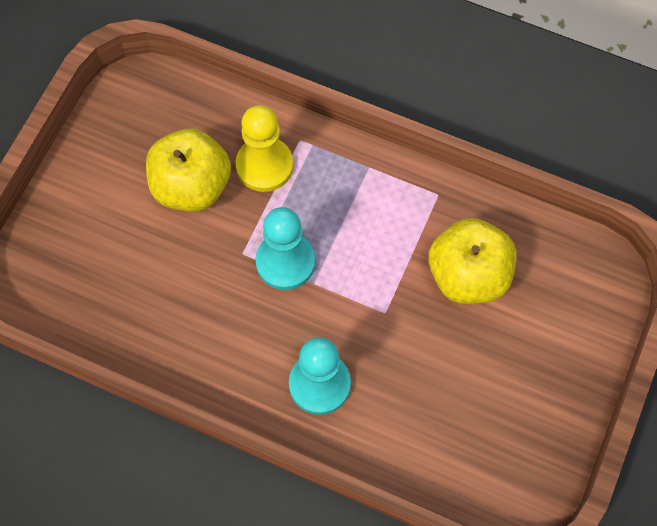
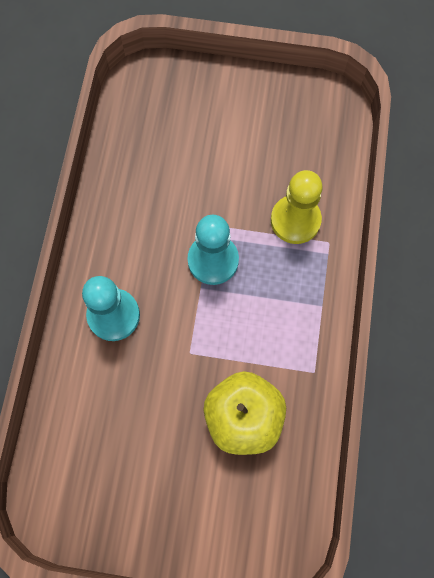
camera: 75 degrees right, 5 degrees up
(191, 186) = (258, 170): yellow apple -> none

